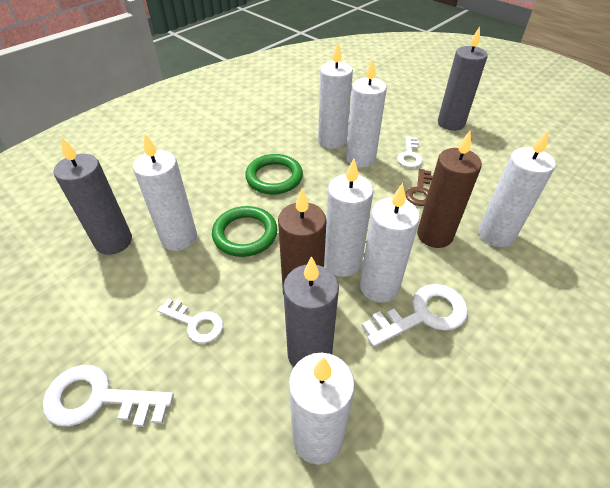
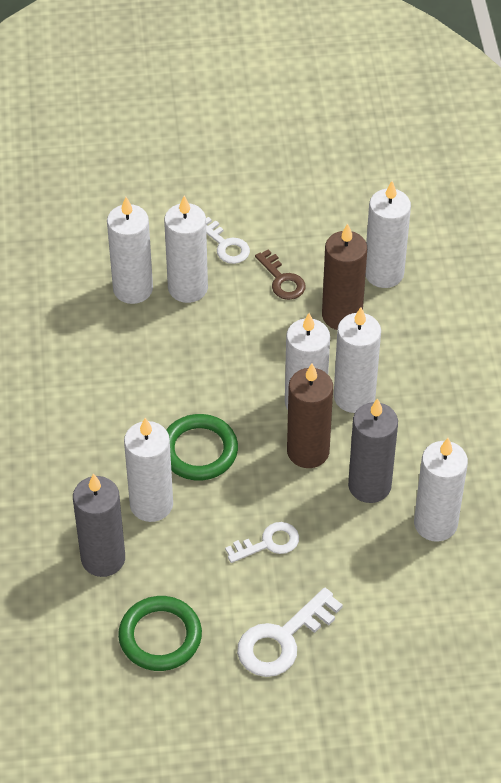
camera: 50 degrees left, 5 degrees up
(274, 177) = (140, 378): green ring -> green ring (160, 636)
(422, 315) = (406, 390): white key -> none
(451, 123) = (215, 168): grey candle -> none

